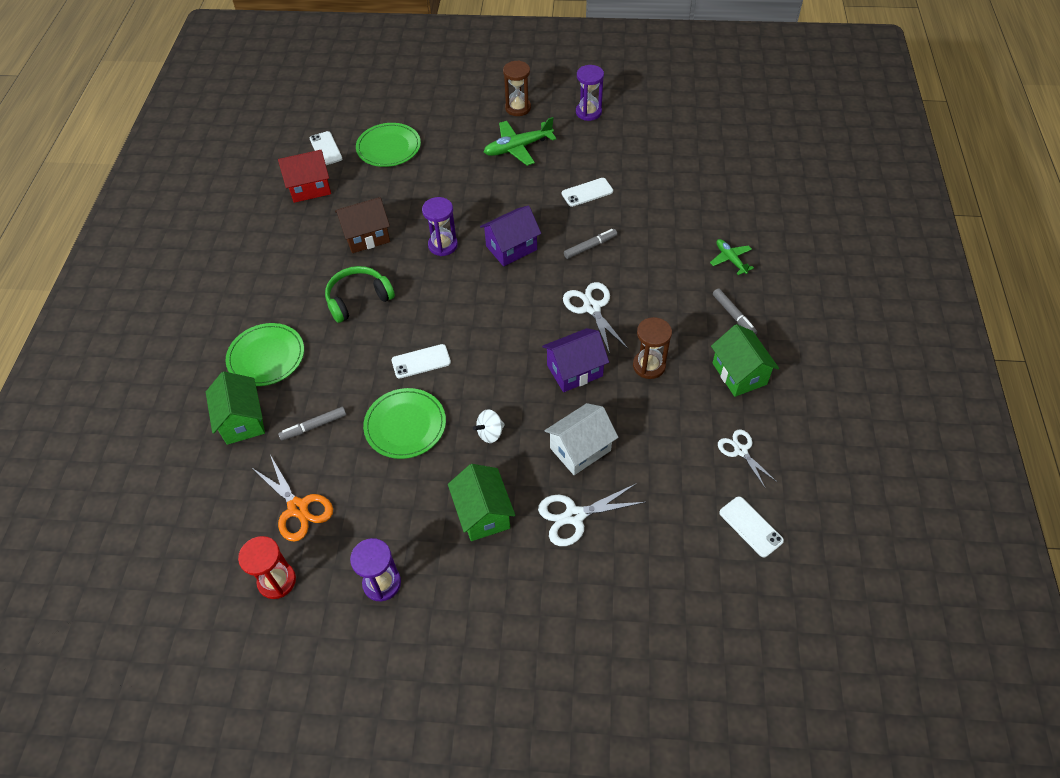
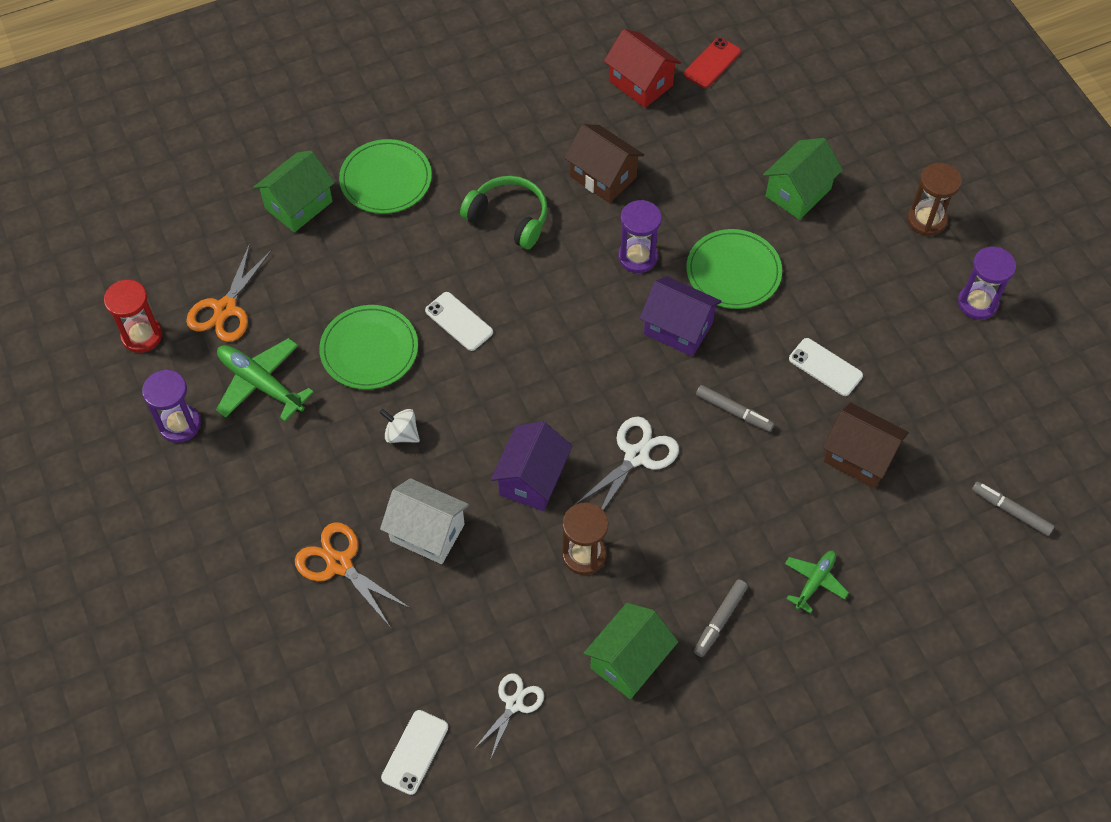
camera: 60 degrees right, 5 degrees up
(314, 426) = (324, 269): grey marker -> grey marker (1011, 511)
(326, 149) = (712, 63): white phone -> red phone
(388, 147) = (758, 122): green plate -> green plate (733, 272)
(483, 513) = (299, 475): green house -> green house (798, 192)
(518, 148) = (852, 255): green plane -> green plane (260, 384)
(574, 371) = (532, 479): purple house -> purple house turned 75 degrees clockwise
(574, 516) = (339, 564): white scissors -> orange scissors
(658, 204) = (859, 457): none -> brown house

